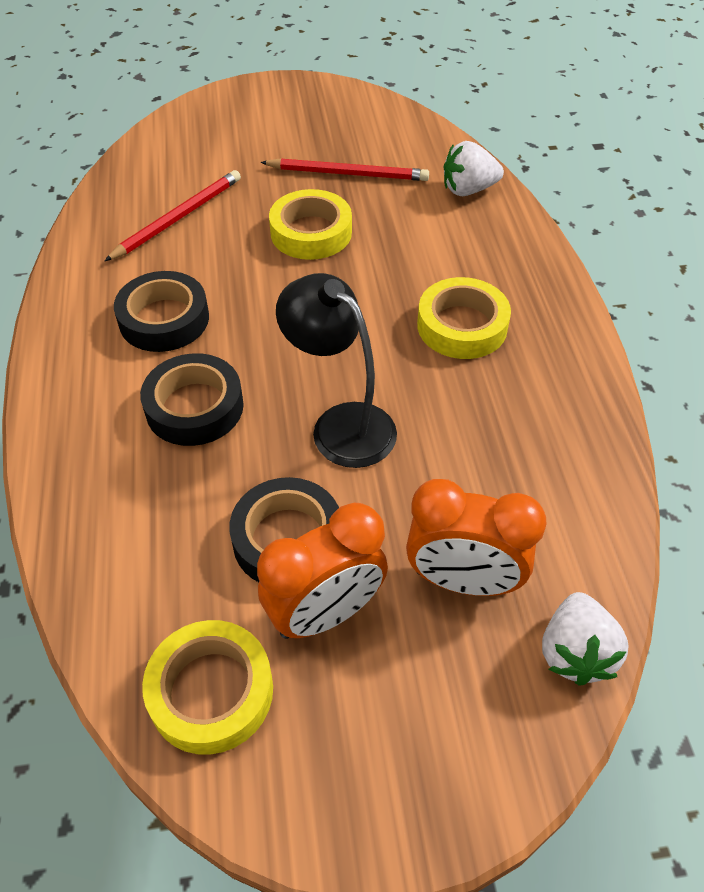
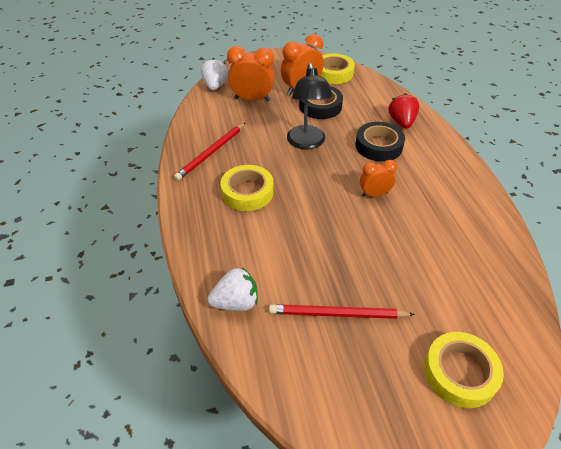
camera: 175 degrees right, 5 degrees down
(113, 469) = (401, 122): none -> red strawberry
(164, 319) = (418, 186): black tape -> none
(178, 218) = (451, 258): red pencil -> red pencil (211, 153)
(246, 309) = (374, 194): none -> orange clock
(311, 232) = (351, 251): yellow tape -> yellow tape (459, 373)
(341, 424) = (307, 143): black lamp -> black lamp turned 45 degrees clockwise

